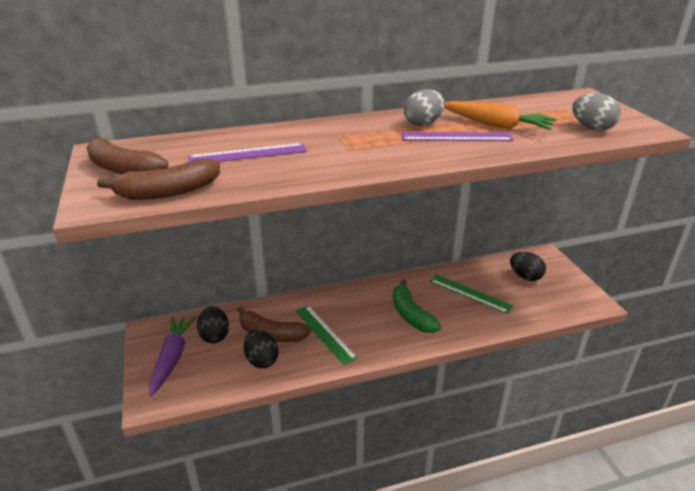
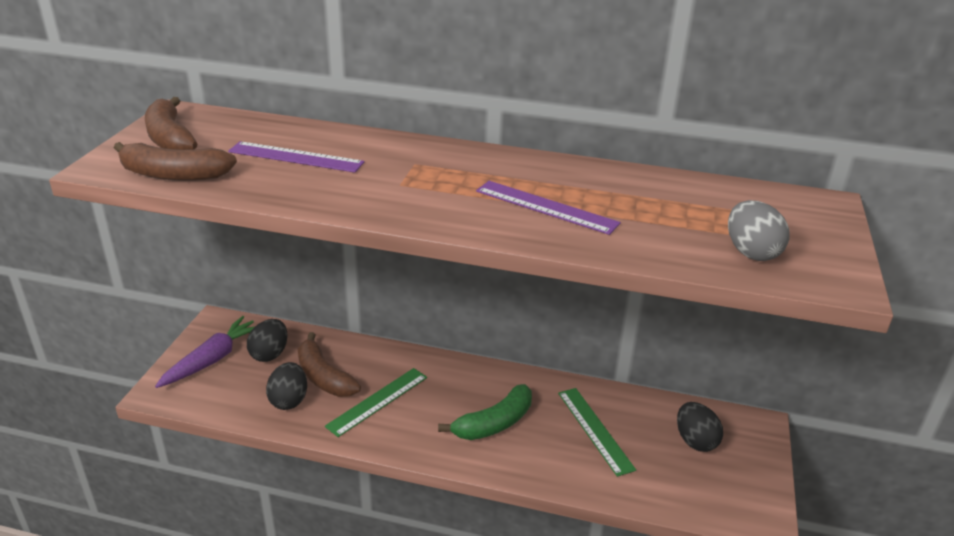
camera: 30 degrees right, 0 degrees up
(324, 333) = (377, 401): green ruler -> green ruler turned 45 degrees clockwise
(411, 315) = (494, 423): green banana -> green banana turned 135 degrees counterclockwise
(423, 124) = (533, 178): grey egg -> none
(496, 125) = (623, 207): orange carrot -> none

